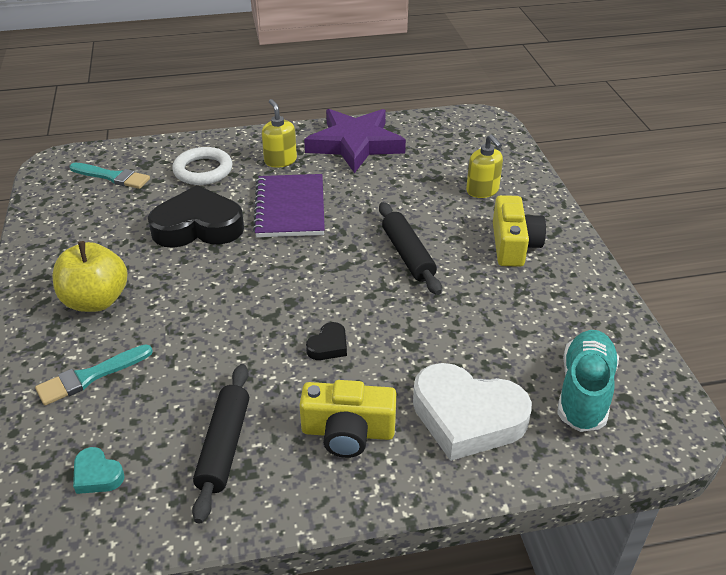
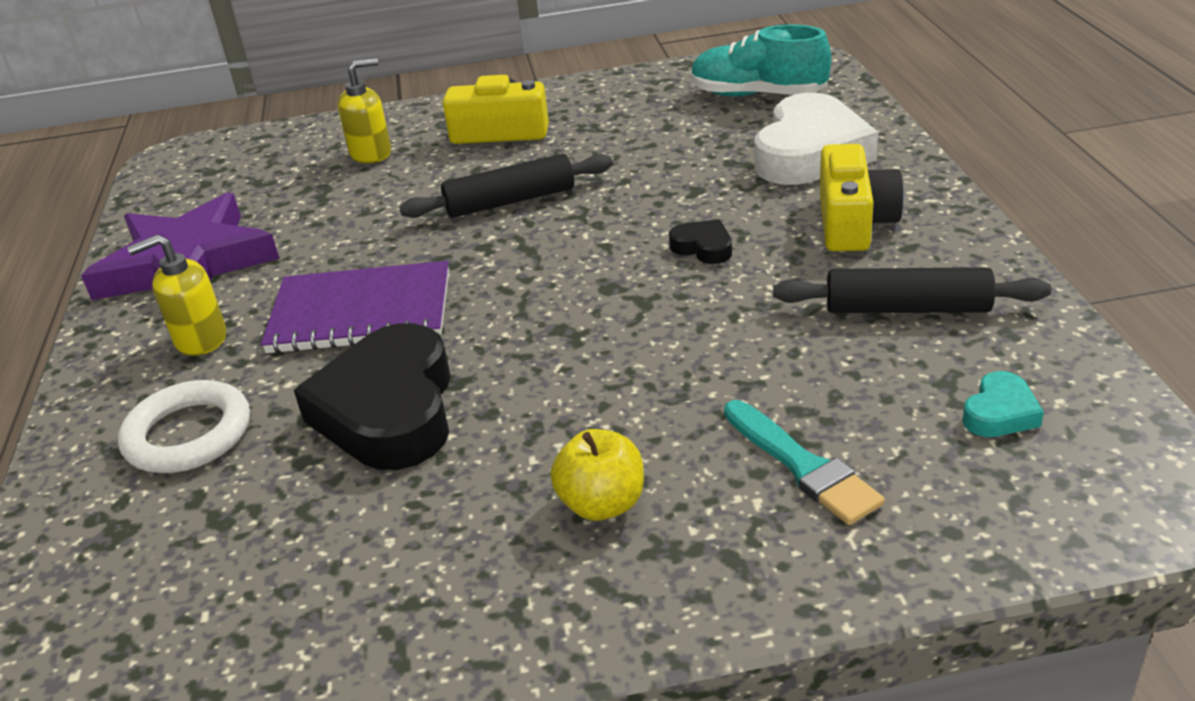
camera: 85 degrees left, 5 degrees down
(96, 300) = (602, 504): yellow apple -> yellow apple, size x0.65
(112, 177) = (148, 578): turquoise brush -> none

